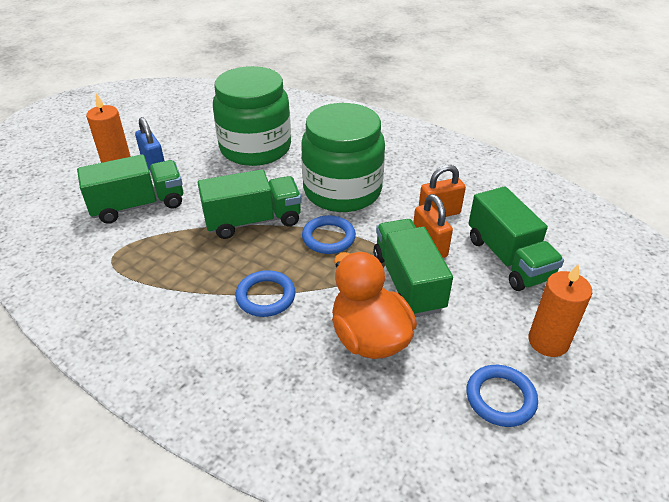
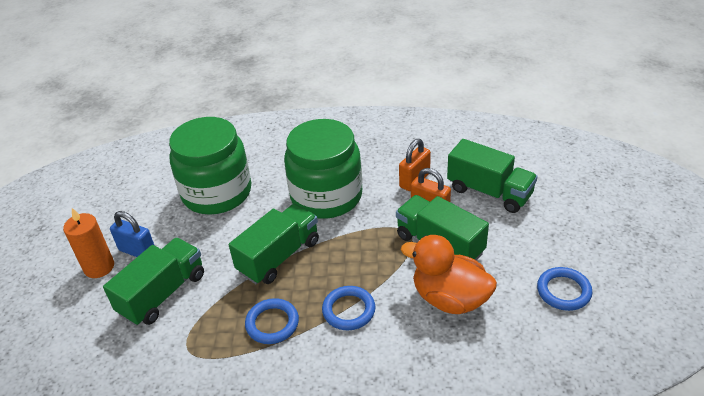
camera: 30 degrees left, 0 degrees up
(328, 238) = (352, 240): blue ring -> blue ring (272, 323)
(548, 341) = (560, 238): orange candle -> none

